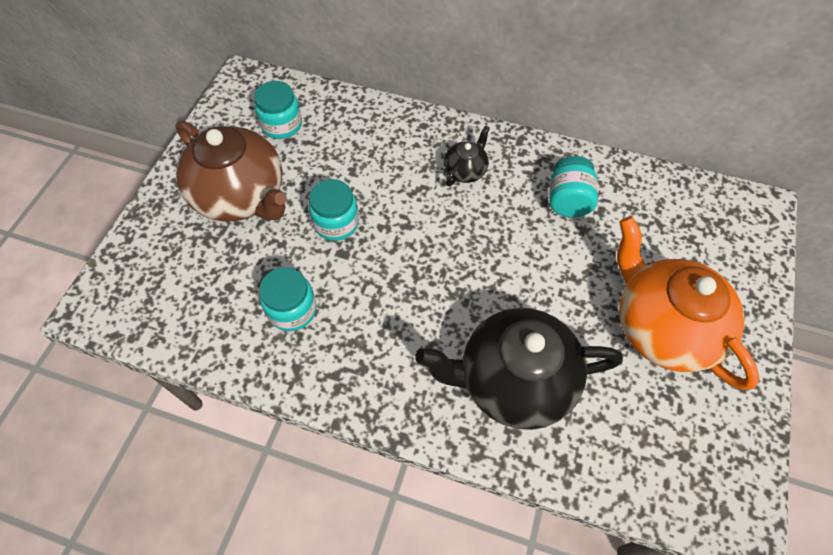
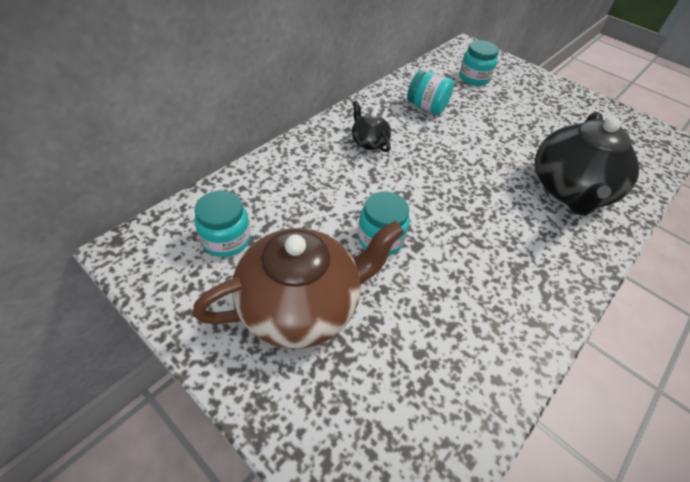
camera: 70 degrees left, 10 degrees down
(292, 310) = (467, 305): turquoise jar -> turquoise jar (474, 78)
(662, 327) = (541, 112): orange teapot -> none

